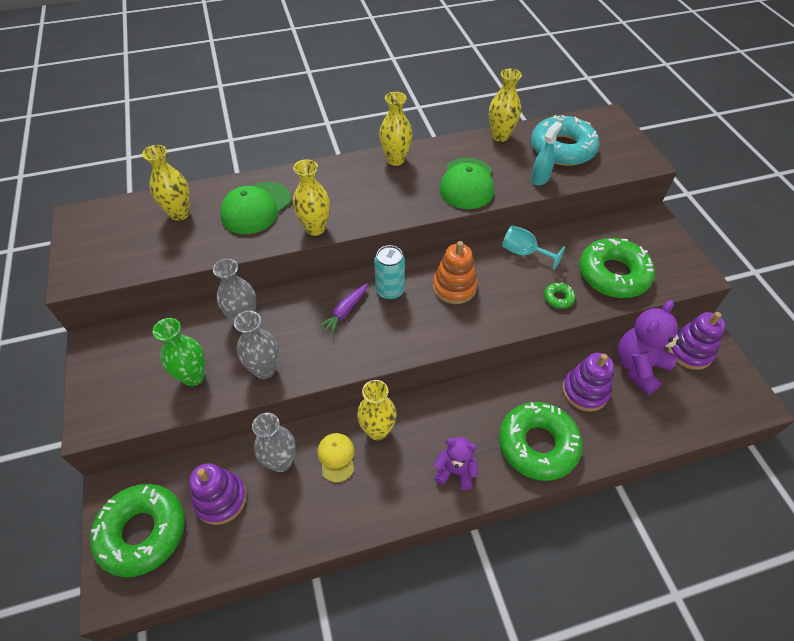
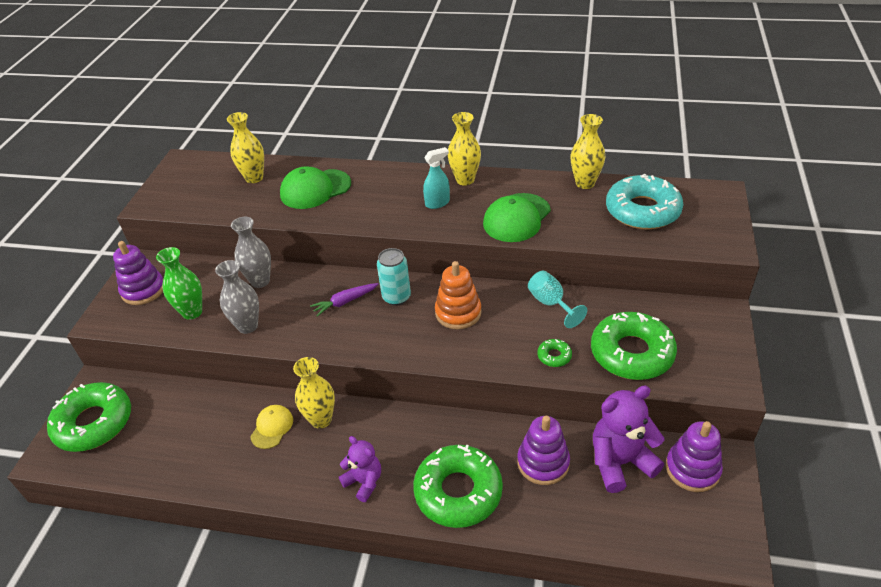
camera: 30 degrees right, 10 degrees down
(221, 499) = (163, 422): purple stacking toy -> purple stacking toy (143, 290)
(281, 461) = (226, 413): grey vase -> none
(315, 228) = (350, 219): yellow vase -> none
(540, 178) = (595, 232): turquoise spray bottle -> turquoise spray bottle (437, 203)

